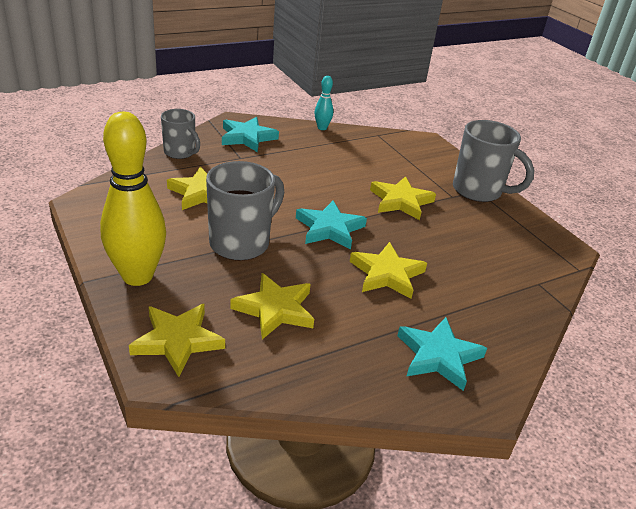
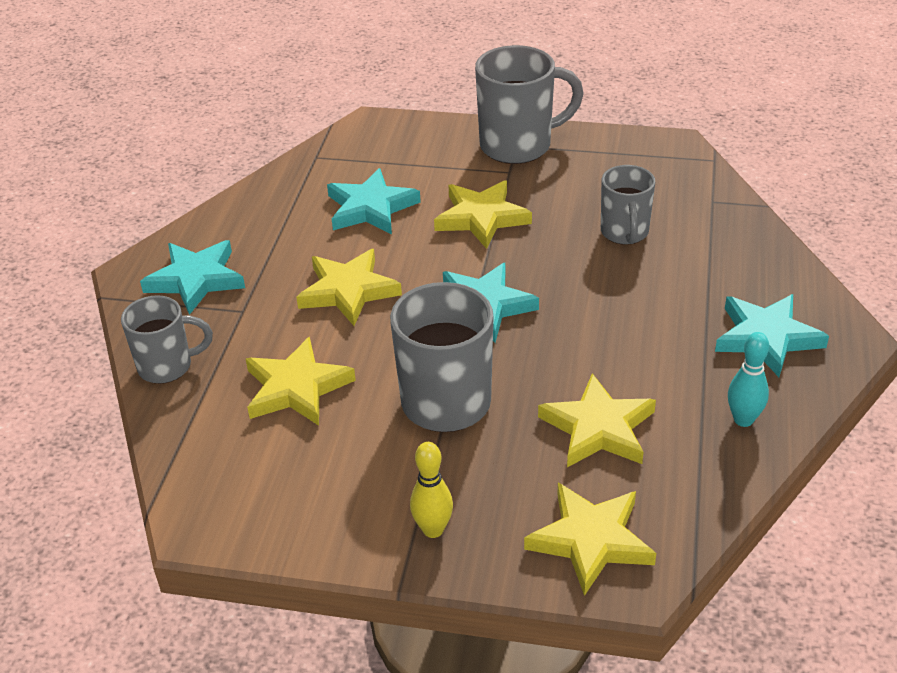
camera: 45 degrees left, 5 degrees up
(137, 276) = (433, 529): yellow bowling pin -> yellow bowling pin, size x0.45
(322, 128) = (246, 197): turquoise bowling pin -> turquoise bowling pin (743, 420)
(361, 164) = (371, 208): none -> turquoise star
(386, 274) = (608, 304): yellow star -> yellow star (348, 291)
(458, 257) = (624, 233): none -> grey mug

